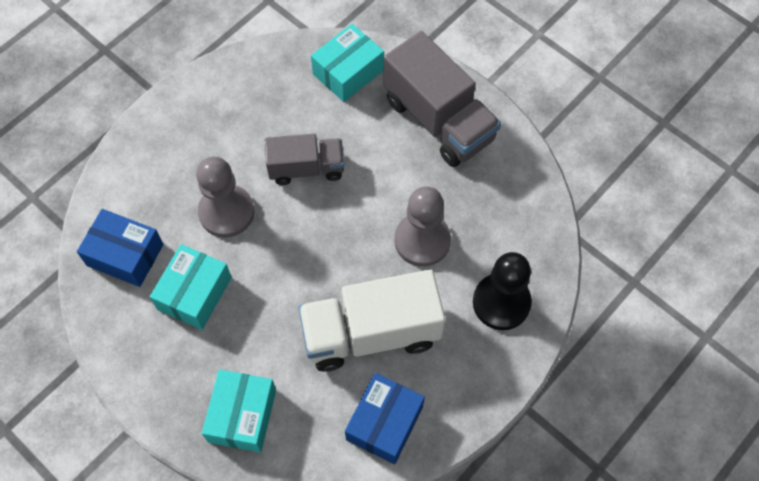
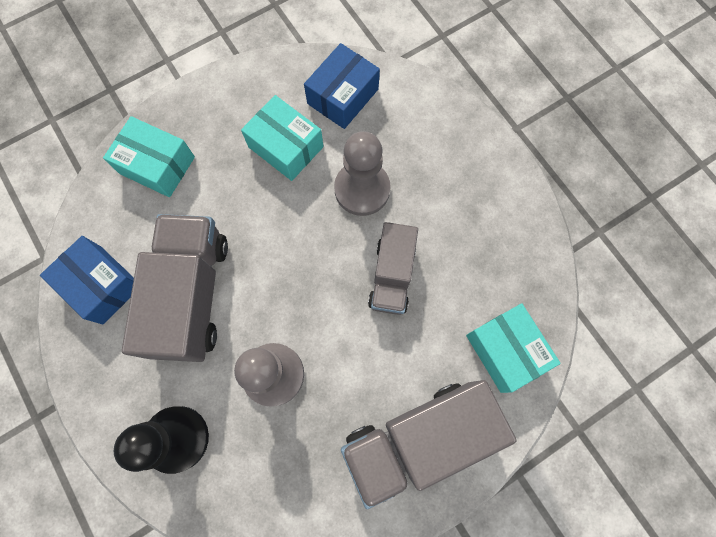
camera: 105 degrees right, 10 degrees up
(371, 333) = (192, 295): white truck -> grey truck

